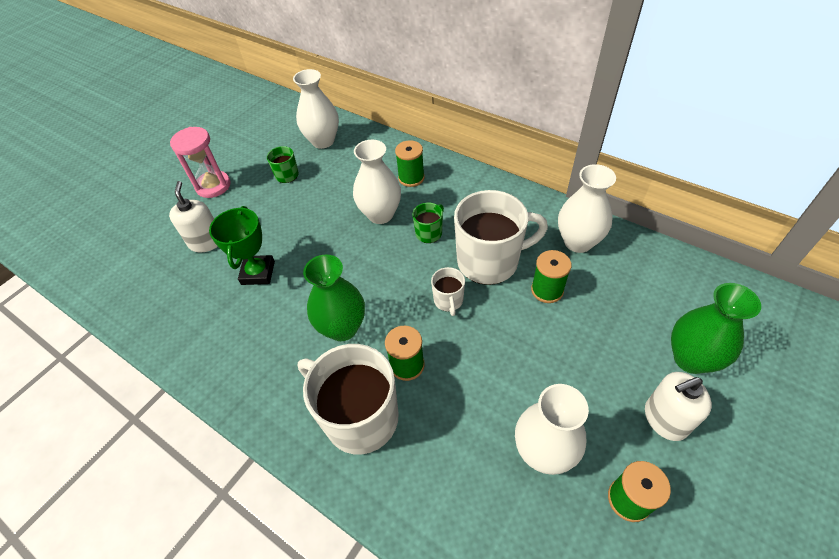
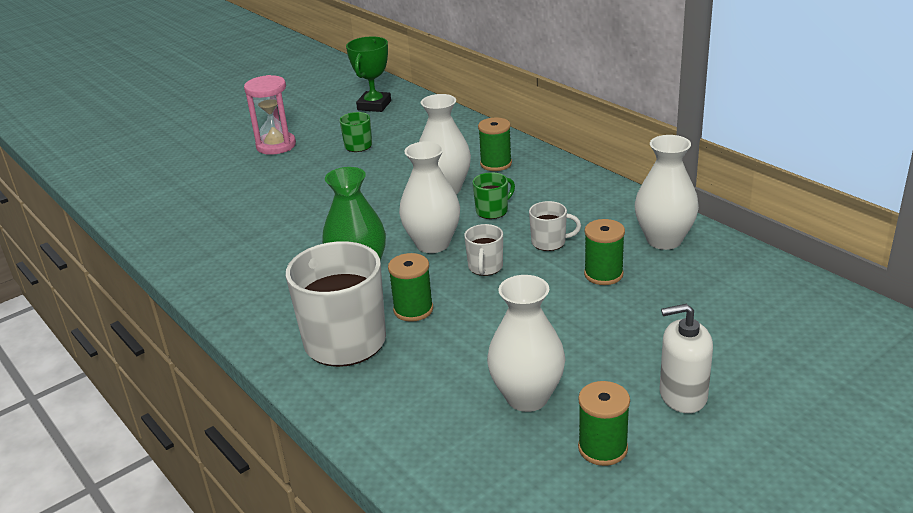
camera: 15 degrees right, 20 degrees down
(206, 242) = (249, 188): white soap dispenser -> none
(258, 273) = (291, 218): green trophy -> green trophy (374, 105)
(323, 141) = (411, 123): white vase -> white vase (432, 244)
(490, 261) = (549, 242): white mug -> white mug, size x0.46
(690, 359) = (744, 353): green vase -> none

